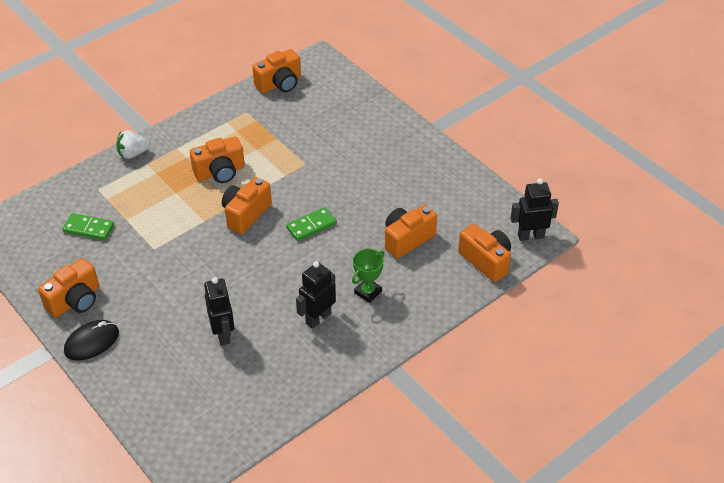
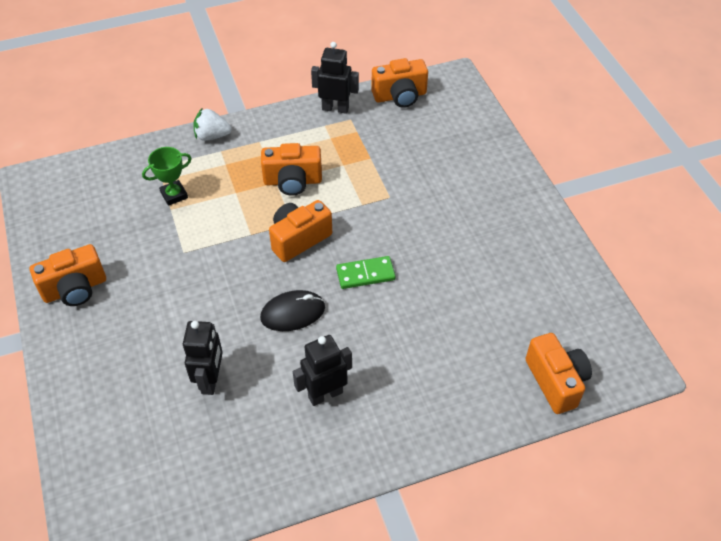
camera: 20 degrees right, 5 degrees up
(89, 228) = (128, 208): green domino -> none
(92, 342) = (68, 344): black mouse -> black mouse (293, 313)
(368, 292) = (396, 378): green trophy -> green trophy (174, 195)
(407, 239) = (469, 324): orange camera -> none
(530, 236) = (624, 364): black robot -> black robot (335, 108)

